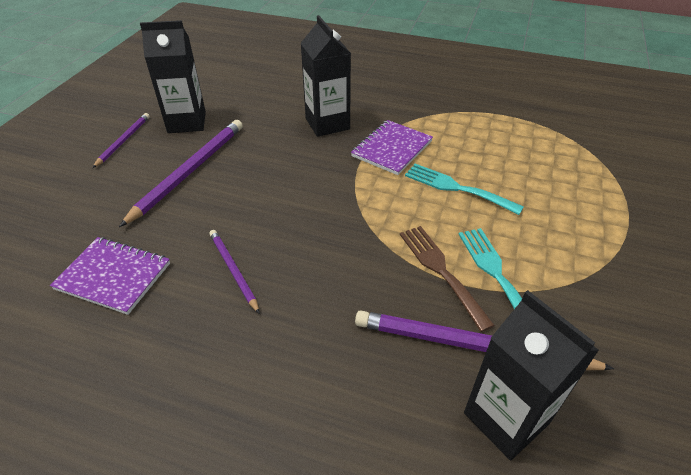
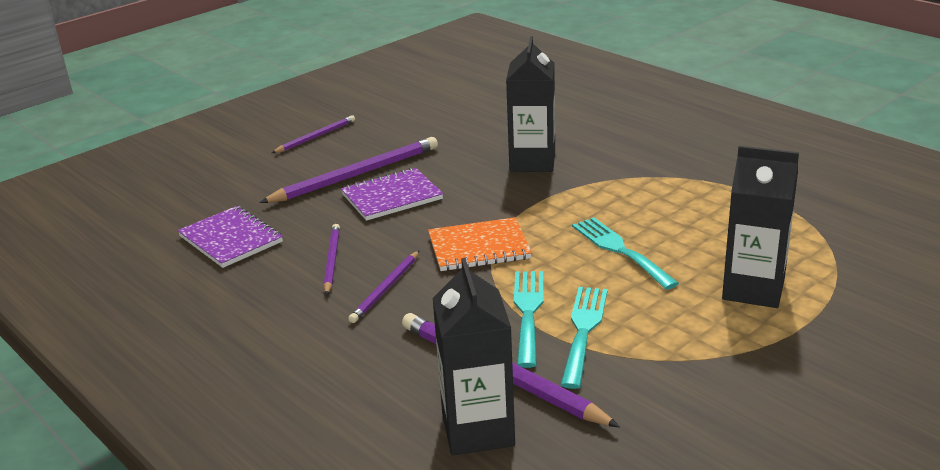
camera: 30 degrees right, 15 degrees down
(187, 122) = (387, 132): black carton -> black carton (753, 289)
(306, 286) = (386, 289): none -> purple pencil
(350, 217) = (479, 247): none -> orange notebook
(392, 149) = (582, 199): purple notebook -> purple notebook (392, 197)
(441, 271) = (528, 312): brown fork -> turquoise fork

